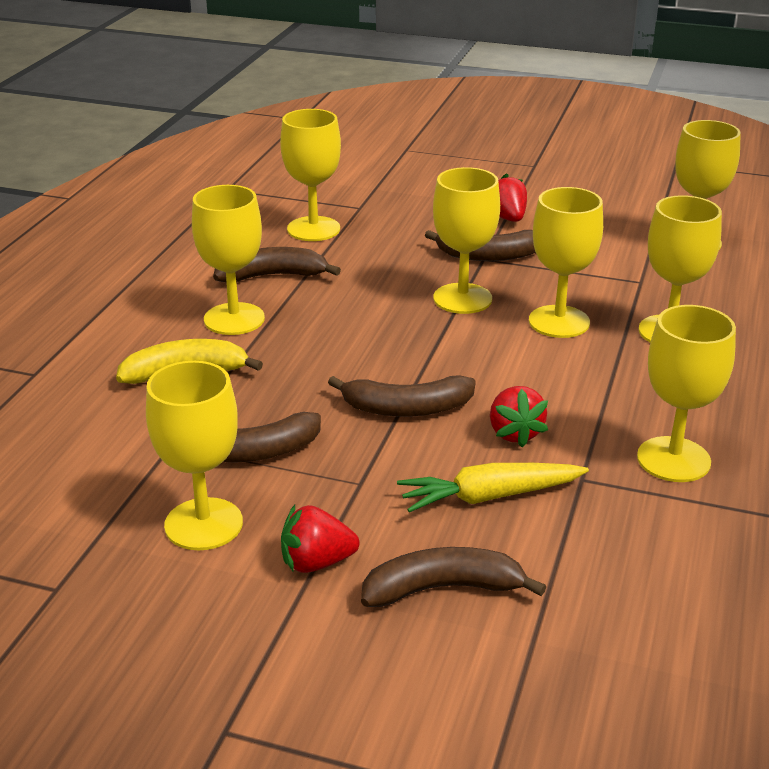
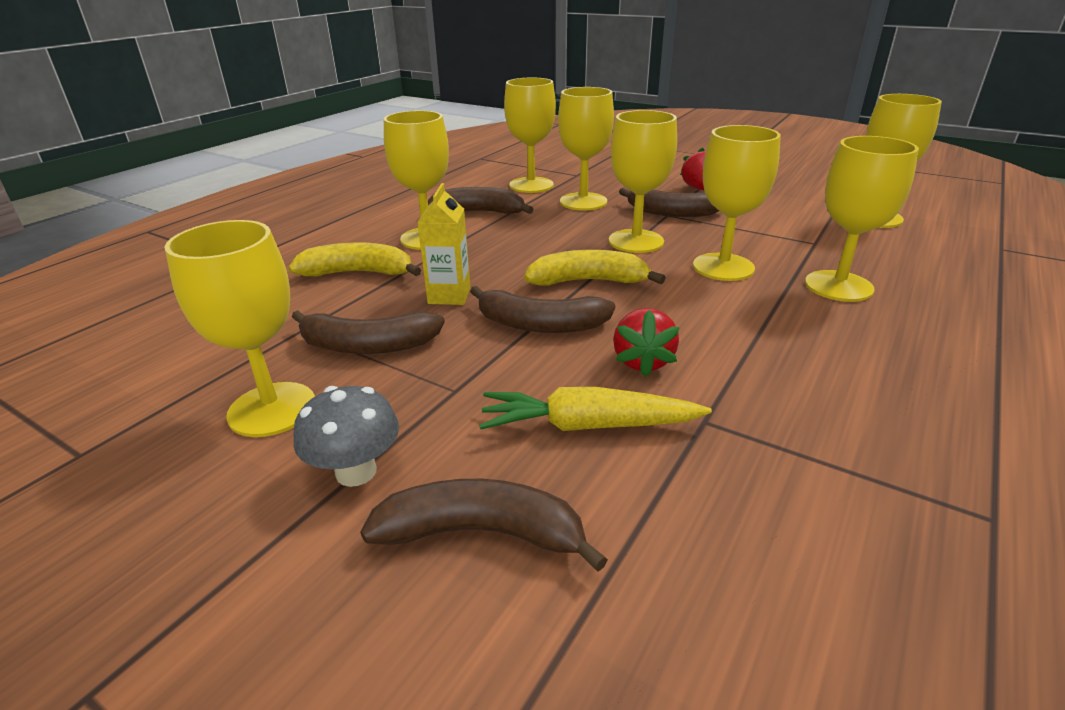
camera: 15 degrees right, 0 degrees up
(300, 388) = (449, 296): none -> yellow carton
(316, 563) = (356, 472): red strawberry -> grey mushroom
(433, 354) = (588, 281): none -> yellow banana
(673, 459) = (823, 414): yellow goblet -> yellow goblet (583, 202)

